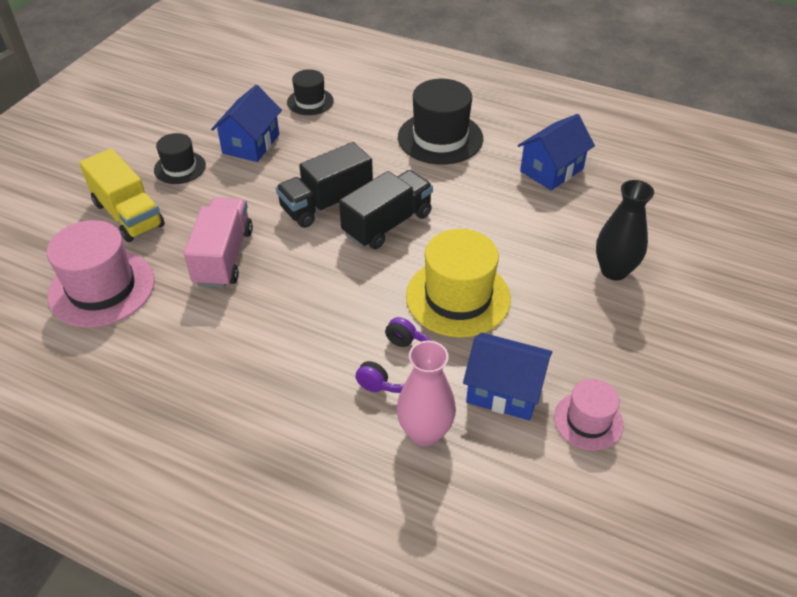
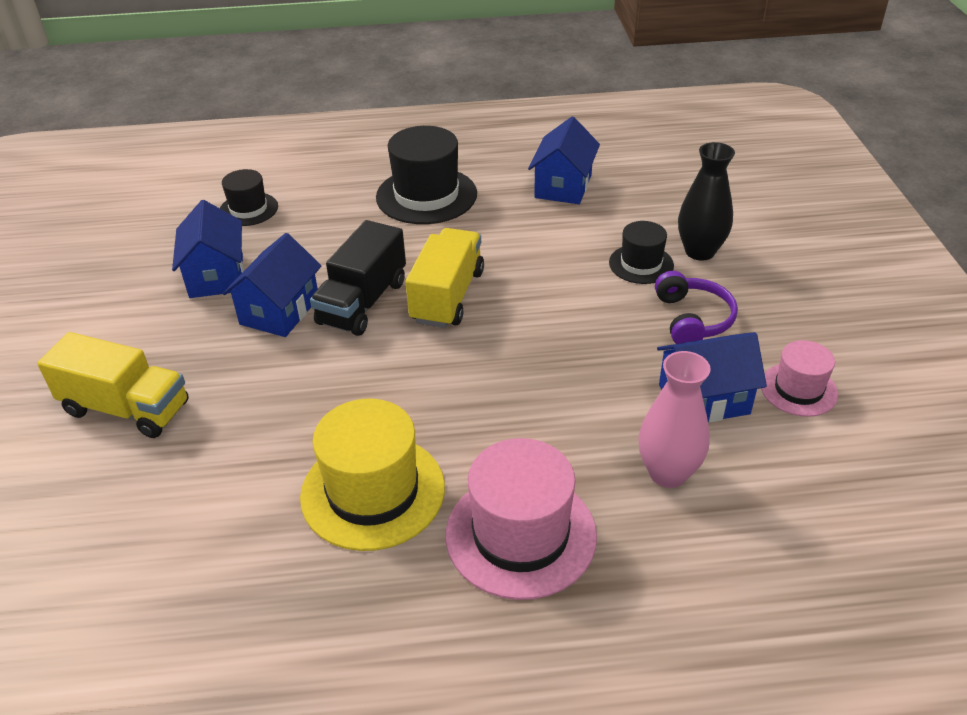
camera: 30 degrees left, 5 degrees down
(102, 288) = (166, 502): pink hat -> pink hat (520, 534)
(180, 167) = (148, 332): black hat -> black hat (641, 264)
(223, 257) = (292, 403): pink truck -> none
(269, 187) = (279, 311): none -> blue house
(387, 224) = (447, 296): black truck -> yellow truck
(399, 368) = (587, 426): purple headphones -> purple headphones (692, 319)
(458, 297) = (582, 335): yellow hat -> yellow hat (373, 491)

